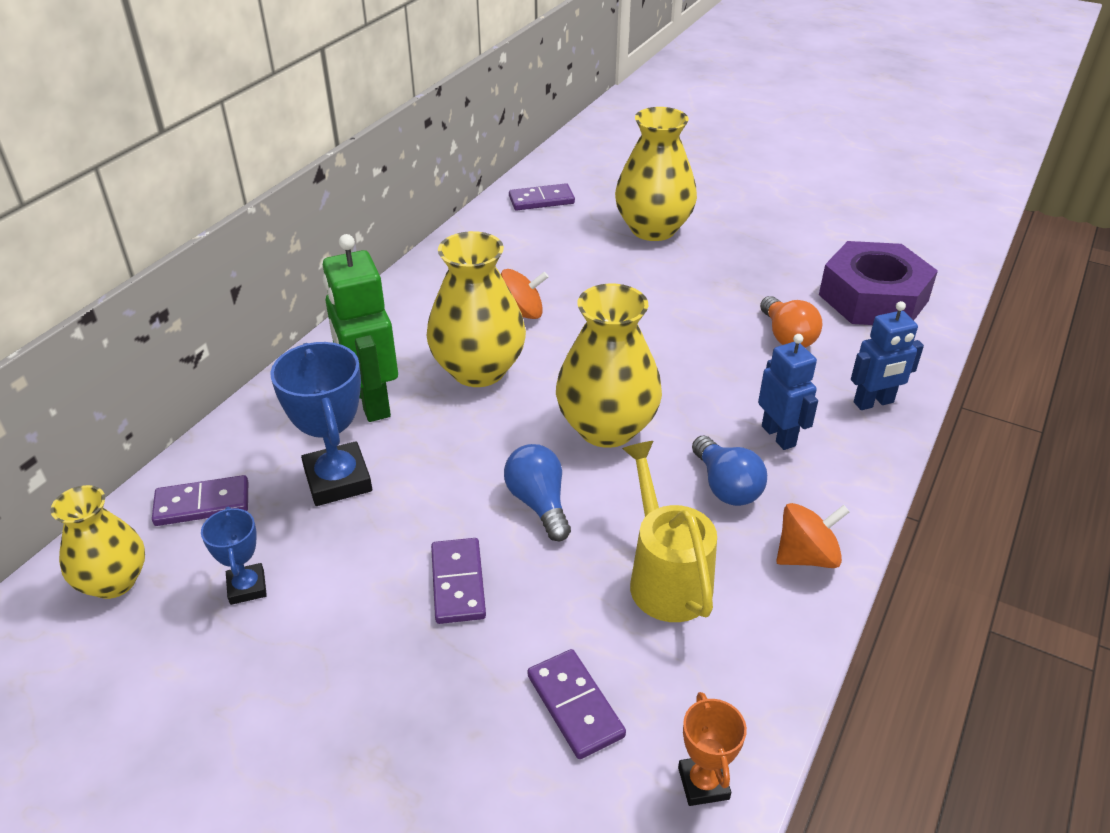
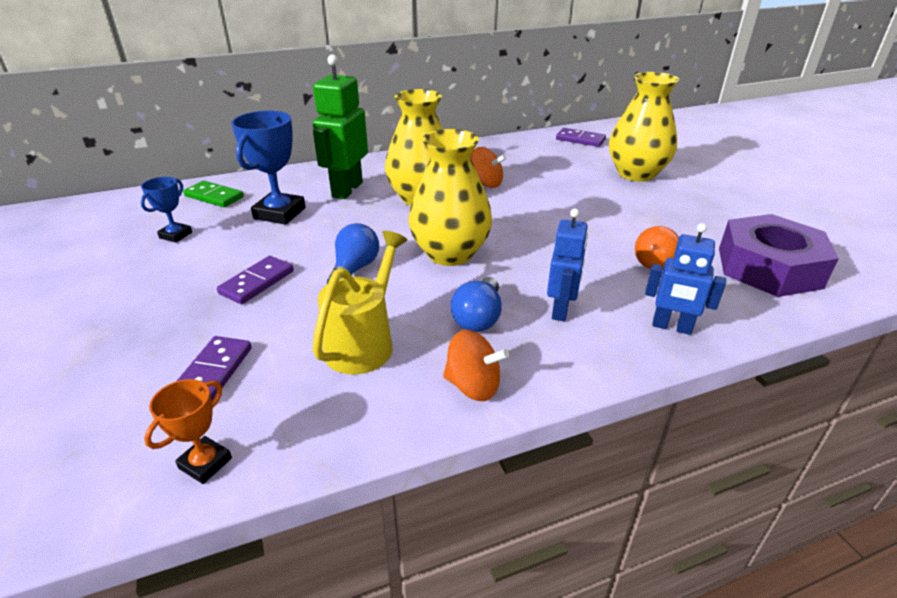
camera: 40 degrees right, 5 degrees down
(114, 581) = (139, 208): yellow vase -> none
(202, 504) = (214, 197): purple domino -> green domino

